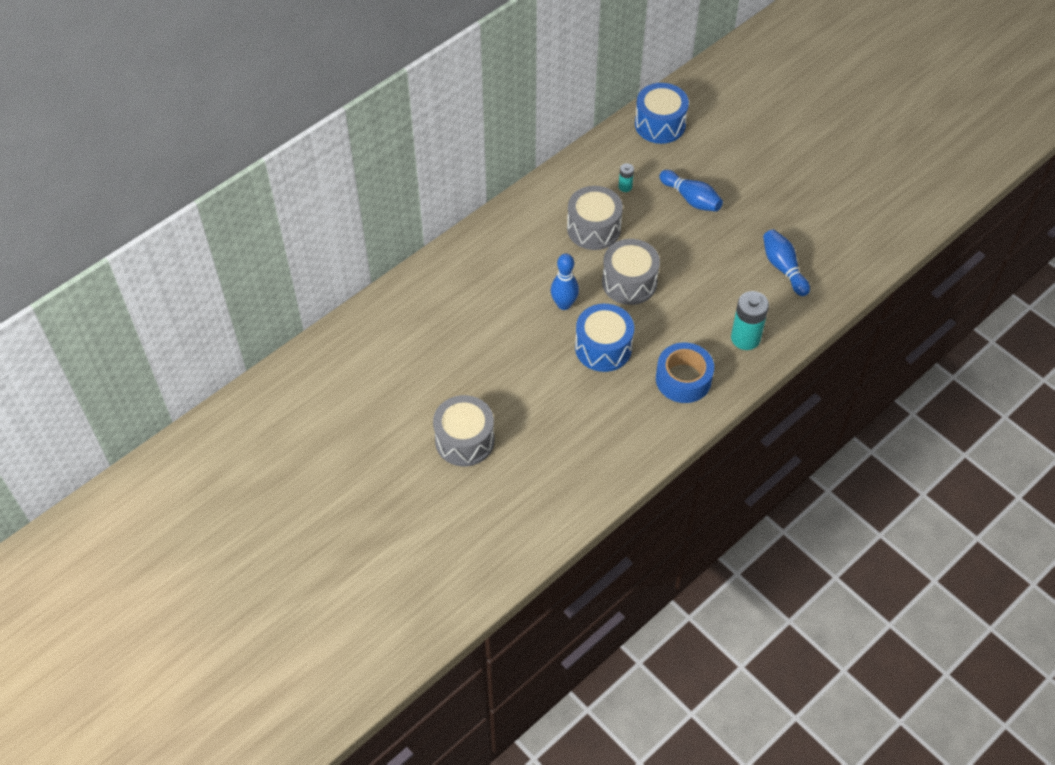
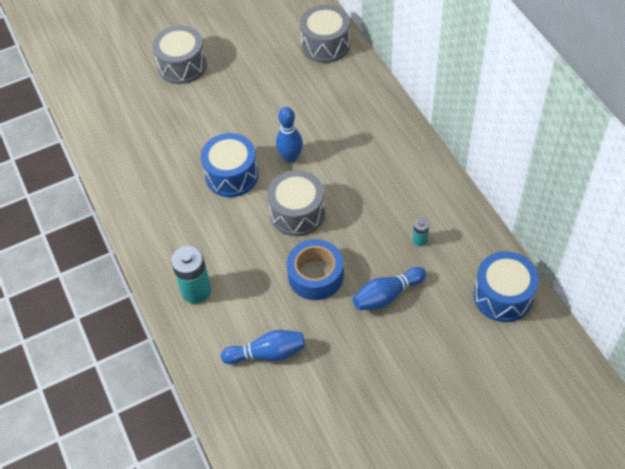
camera: 110 degrees right, 0 degrees up
(593, 228) = (372, 200): grey drum -> grey drum (325, 45)
(683, 379) = (173, 226): blue tape -> blue tape (315, 275)

